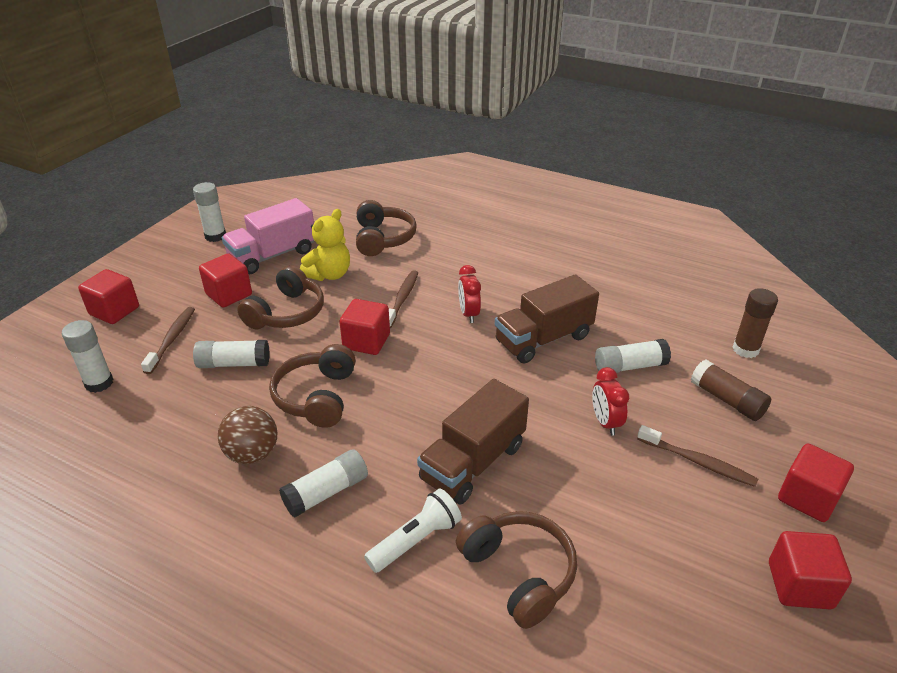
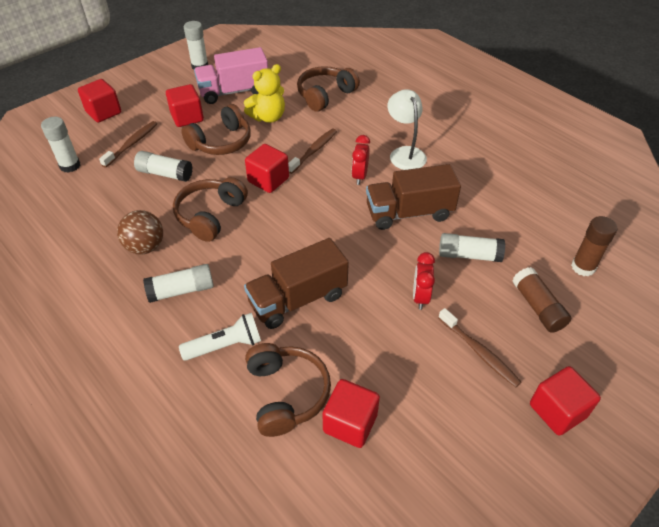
camera: 20 degrees right, 10 degrees up
(383, 238) = (325, 95): brown headphones -> brown headphones turned 150 degrees counterclockwise
(504, 280) = (405, 153): none -> white lamp
(799, 585) = (504, 478): red cube -> red cube (350, 423)

